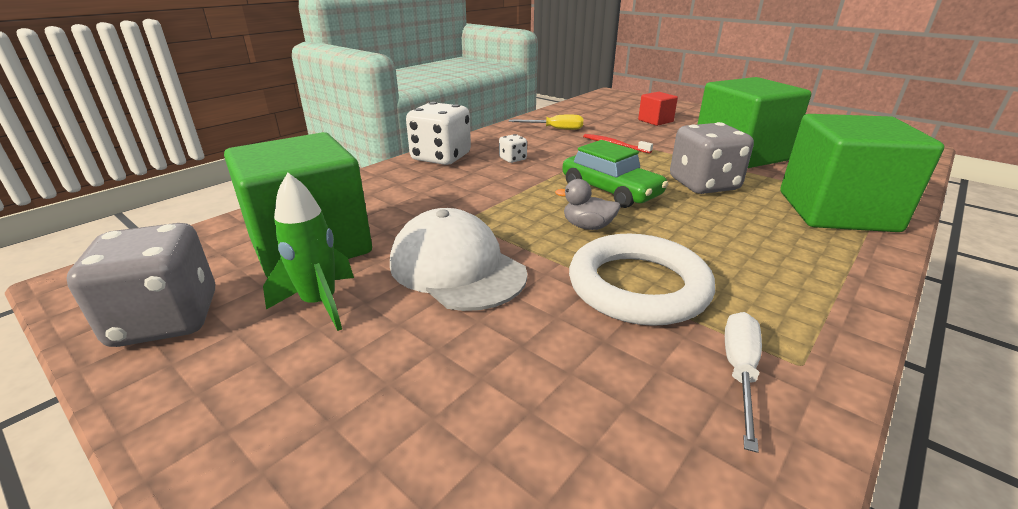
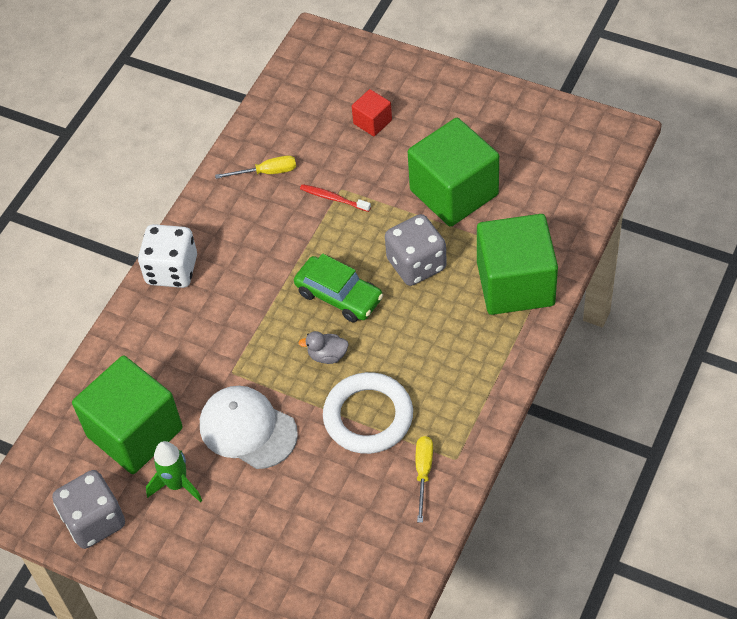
camera: 10 degrees left, 25 degrees up
(512, 159) = (241, 256): white dice -> none
(740, 372) = (423, 473): white screwdriver -> yellow screwdriver

